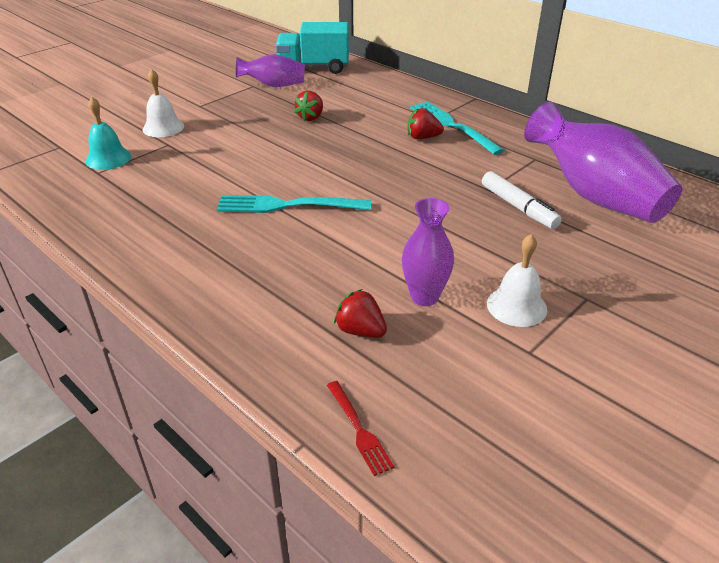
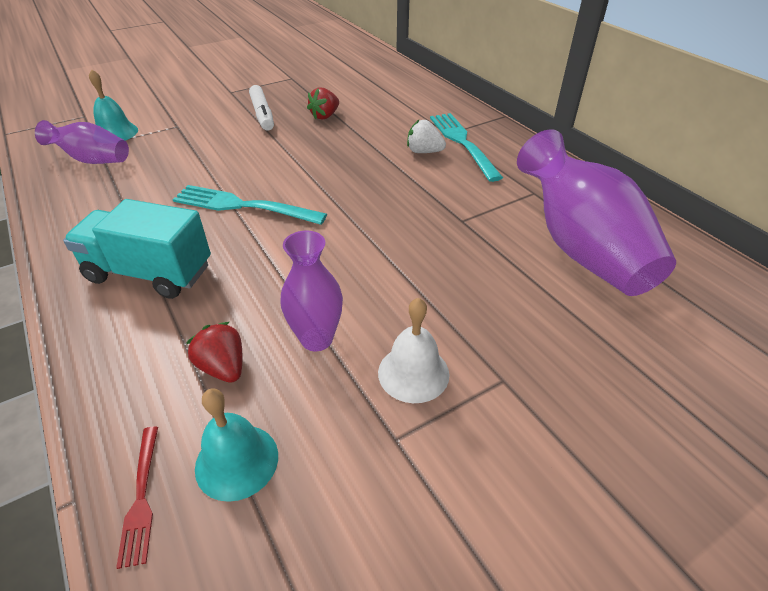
camera: 15 degrees right, 5 degrees up
(163, 127) = (184, 109): white bell -> none
(274, 85) = (311, 80): purple vase -> purple vase (93, 160)
(314, 68) = (359, 66): turquoise truck -> turquoise truck (149, 273)
(417, 391) = (237, 461): none -> turquoise bell
(422, 138) = (424, 152): red strawberry -> white strawberry
(518, 207) = (483, 247): white marker -> white marker (262, 114)

